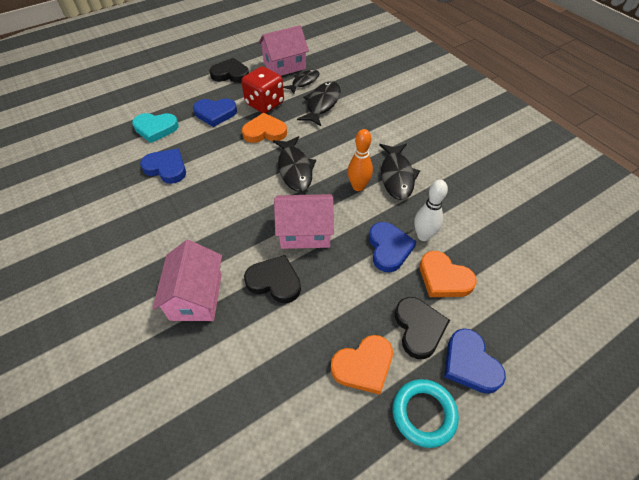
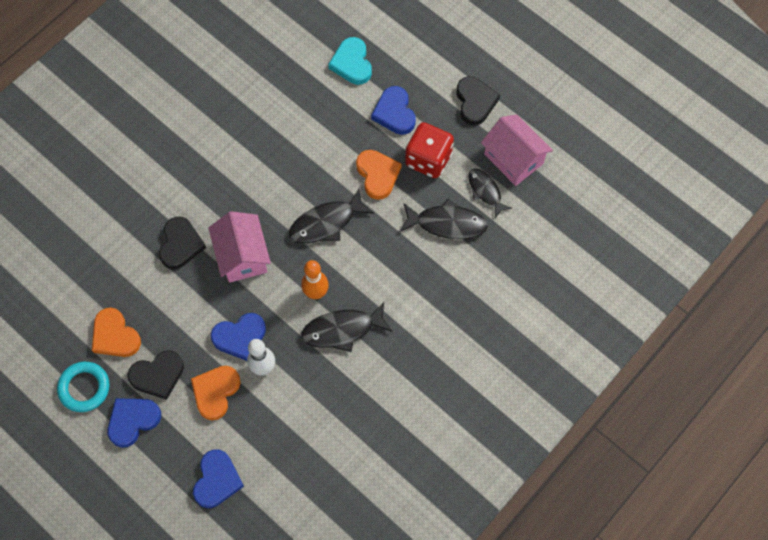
camera: 75 degrees right, 15 degrees up
(166, 168) = (295, 99): blue heart -> blue heart (217, 480)
(196, 296) = (152, 187): pink house -> none
(304, 82) = (485, 191): black fish -> black fish turned 150 degrees counterclockwise

